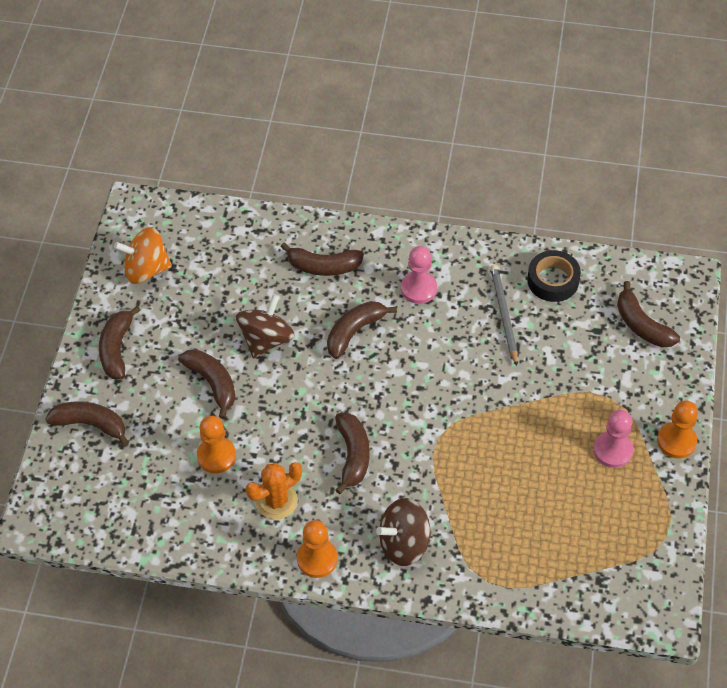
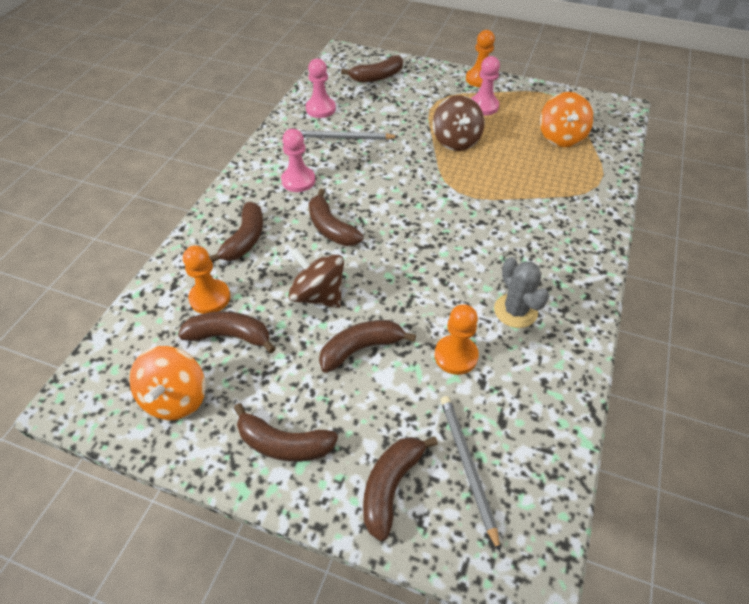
camera: 80 degrees left, 5 degrees down
(112, 474) = (467, 467): none -> grey pencil
(276, 501) = (515, 311): orange cactus -> grey cactus
(317, 559) = (581, 288): orange pawn -> orange pawn (210, 298)
(353, 455) = (469, 248): brown banana -> brown banana (230, 336)
(404, 543) = (564, 227): brown spinning top -> brown spinning top (456, 141)
(553, 280) = (320, 109): black tape -> pink pawn
(571, 541) = (561, 137): none -> orange spinning top

